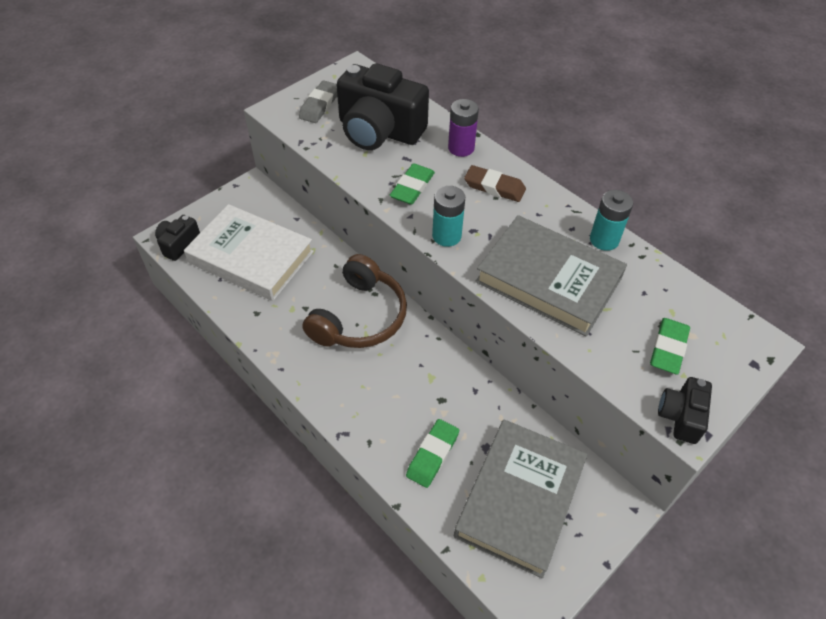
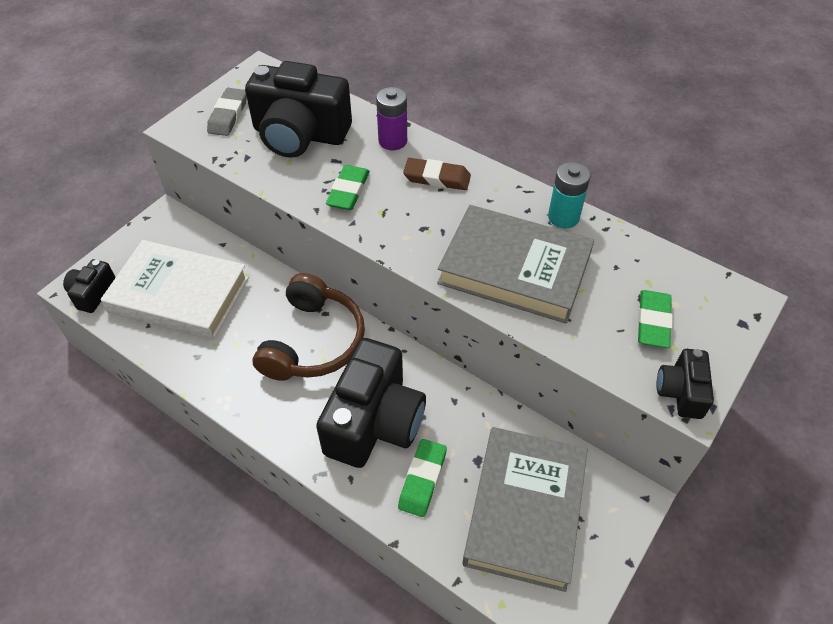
camera: 10 degrees left, 0 degrees up
(400, 396) = (374, 421): none -> black camera
(446, 236) = (396, 238): turquoise battery -> none

